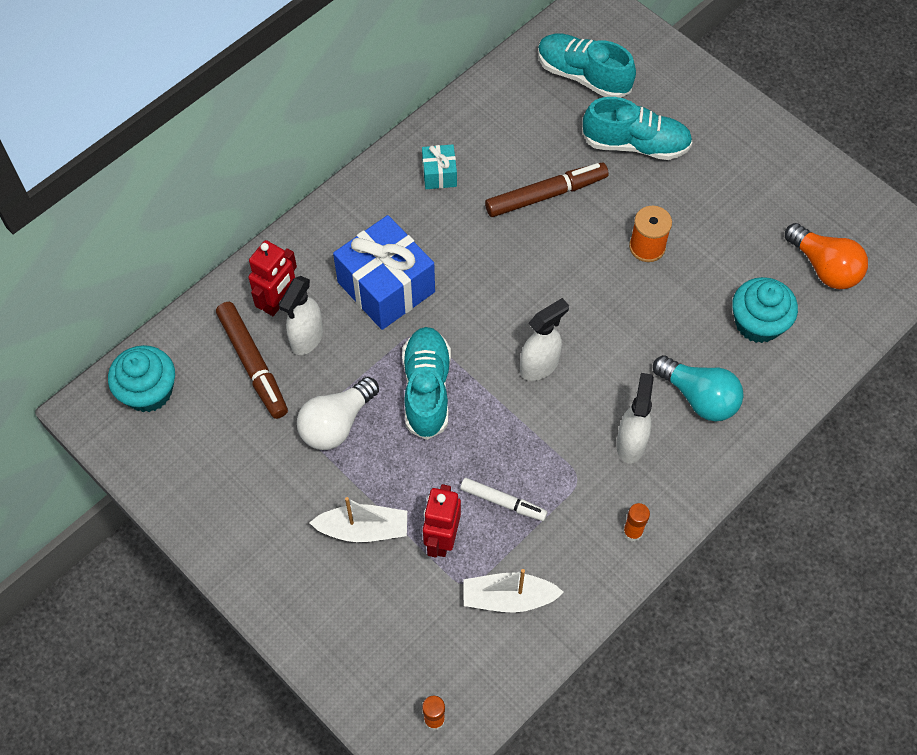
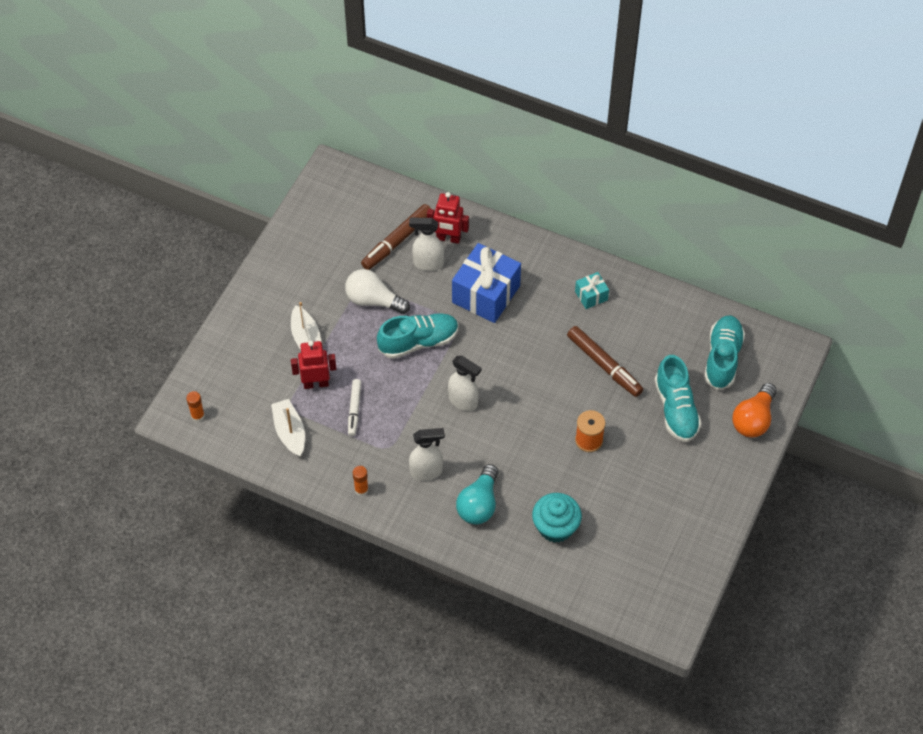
camera: 70 degrees right, 5 degrees down
(148, 391) = (355, 194): turquoise cupcake -> none
(824, 267) = (623, 560): orange light bulb -> orange light bulb (753, 419)

